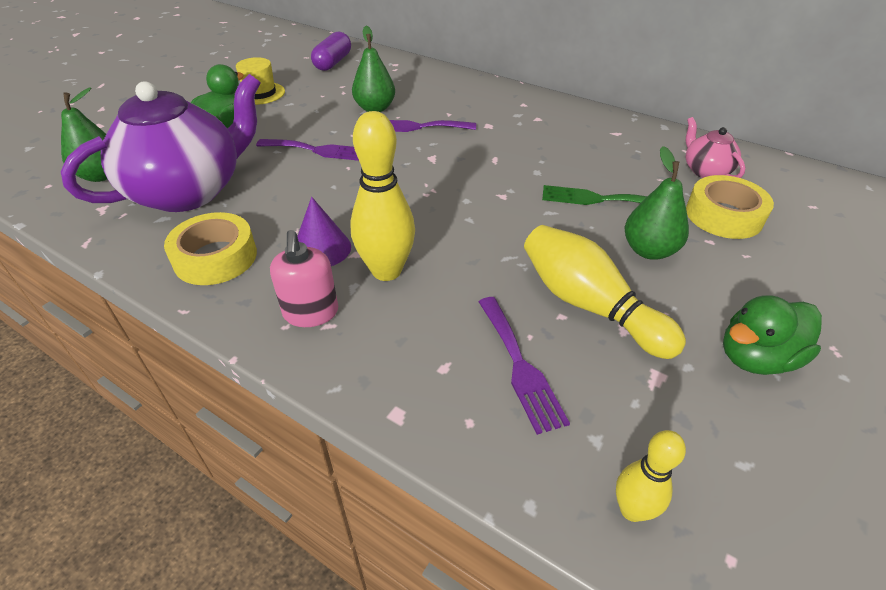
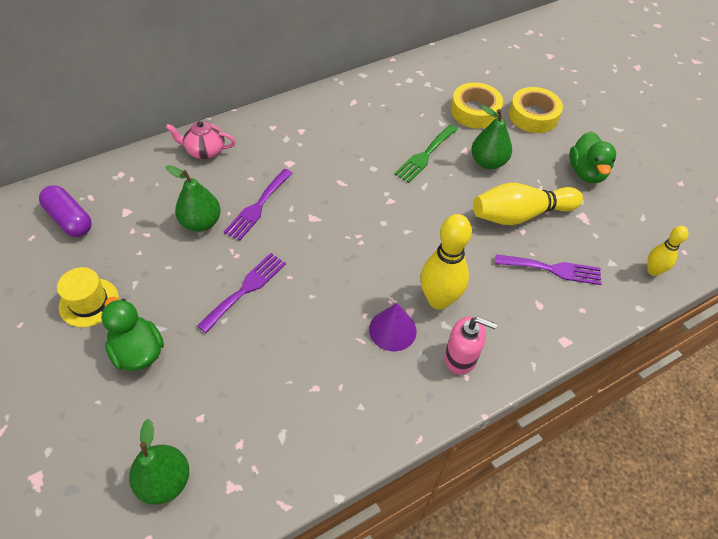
camera: 65 degrees left, 10 degrees up
(189, 191) = (249, 405): purple teapot -> none
(215, 257) = (365, 404): yellow tape -> yellow tape (533, 116)
(705, 171) = (427, 89): pink teapot -> pink teapot (205, 151)

